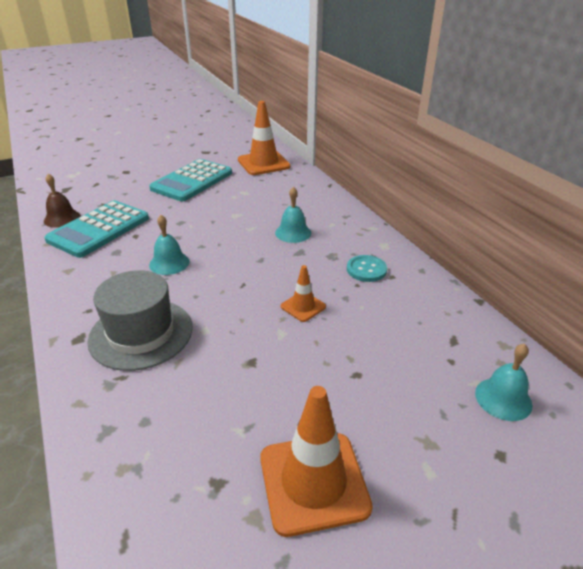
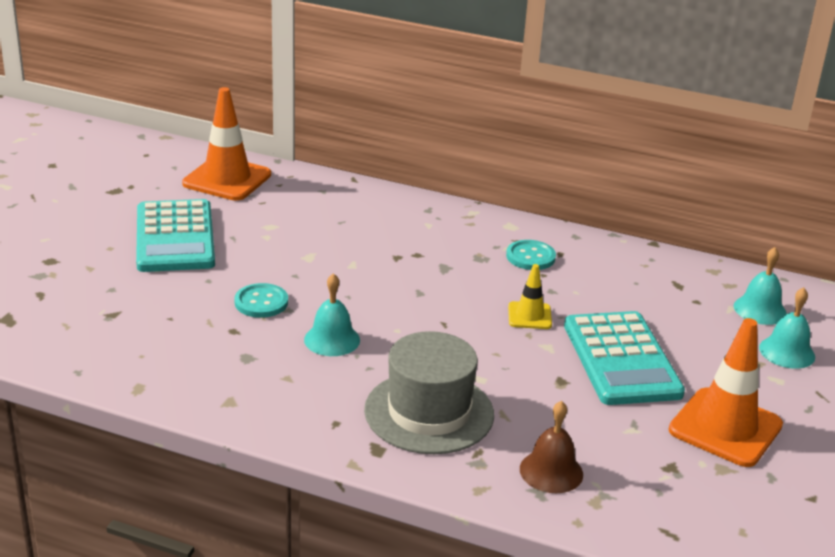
camera: 45 degrees left, 5 degrees down
(62, 218) = (90, 355): brown bell -> brown bell (551, 471)
(99, 229) = (171, 344): turquoise calculator -> turquoise calculator (621, 359)
(172, 227) = (261, 302): none -> turquoise button
(293, 233) = (405, 250): turquoise bell -> turquoise bell (787, 352)
(303, 306) = (529, 316): orange traffic cone -> yellow traffic cone

